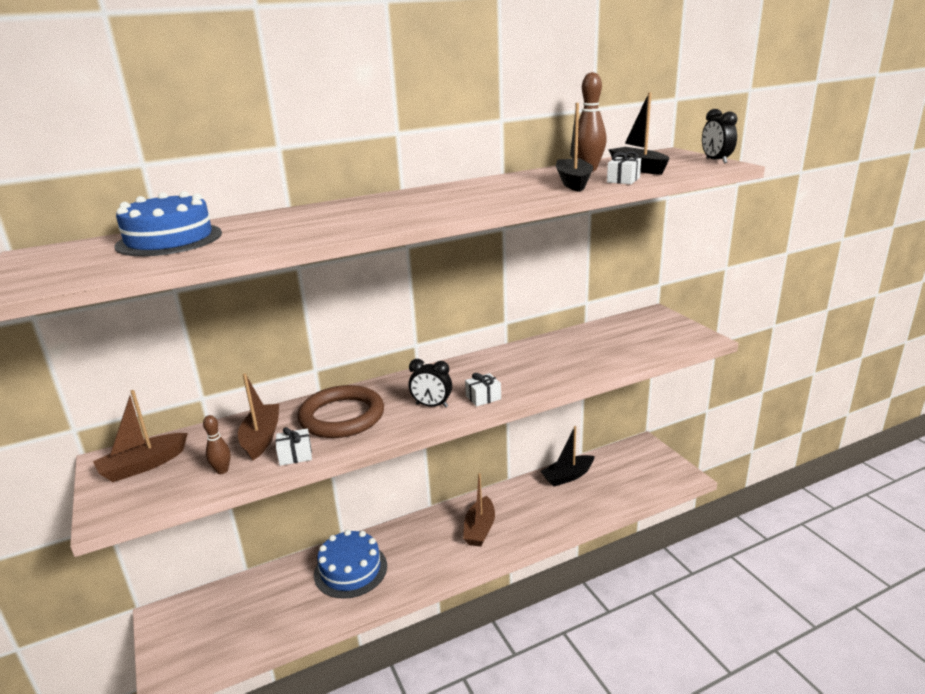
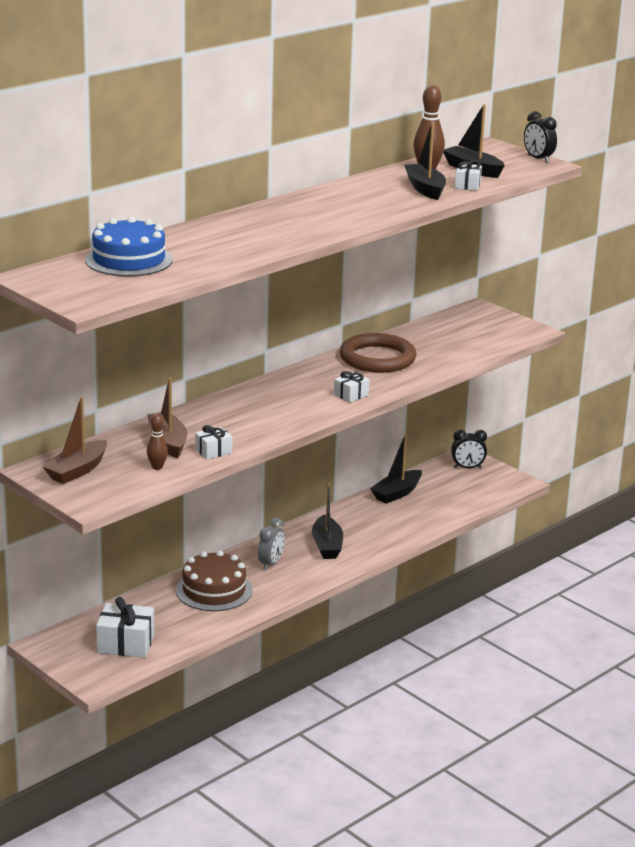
camera: 20 degrees left, 0 degrees up
(230, 628) = (125, 644): none -> white gift
(342, 416) = (228, 420): brown ring -> brown ring (377, 358)
(350, 570) = (214, 590): blue cake -> brown cake
(418, 544) = (271, 564): none -> grey clock
(431, 405) = (307, 405): black clock -> black clock (467, 467)
(480, 529) = (327, 546): brown boat -> black boat

